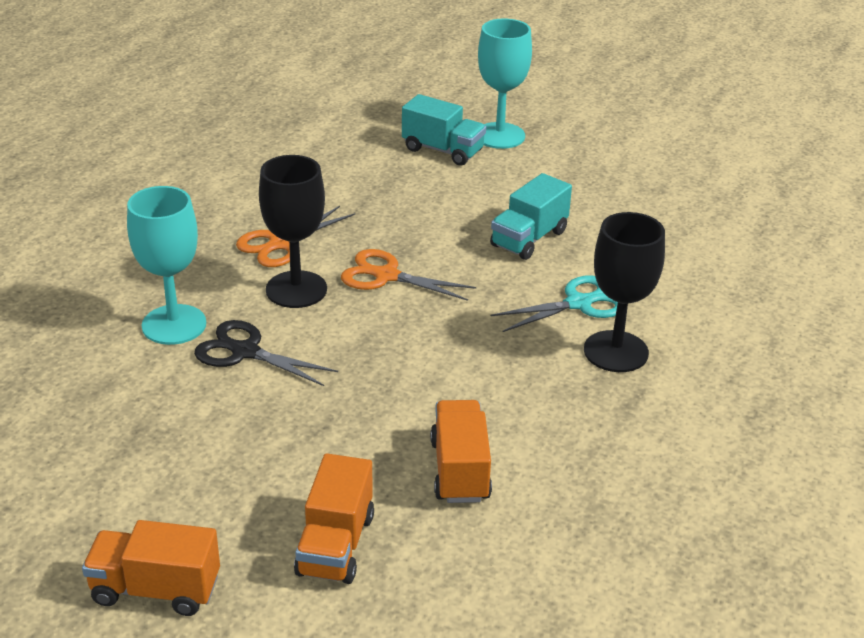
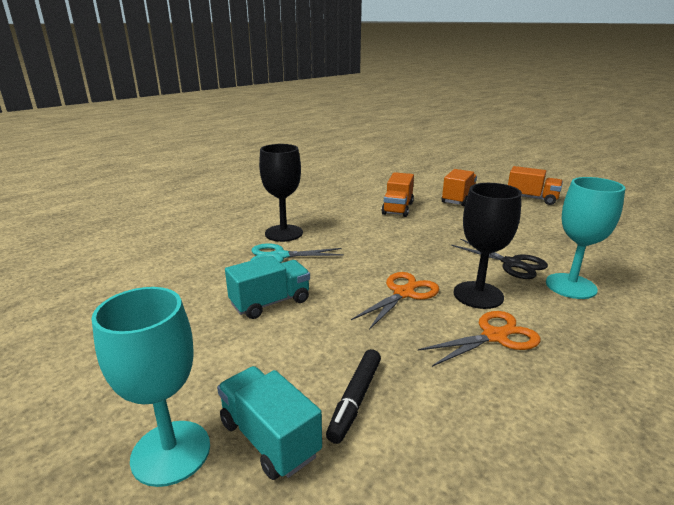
camera: 160 degrees left, 10 degrees down
(386, 276) = (403, 293): orange scissors -> orange scissors turned 90 degrees counterclockwise
(395, 178) = (355, 400): none -> black marker

